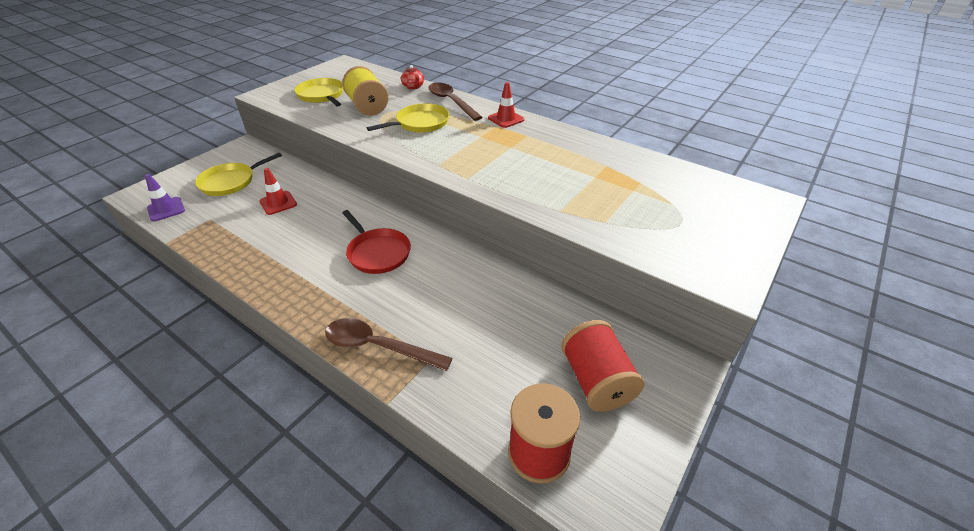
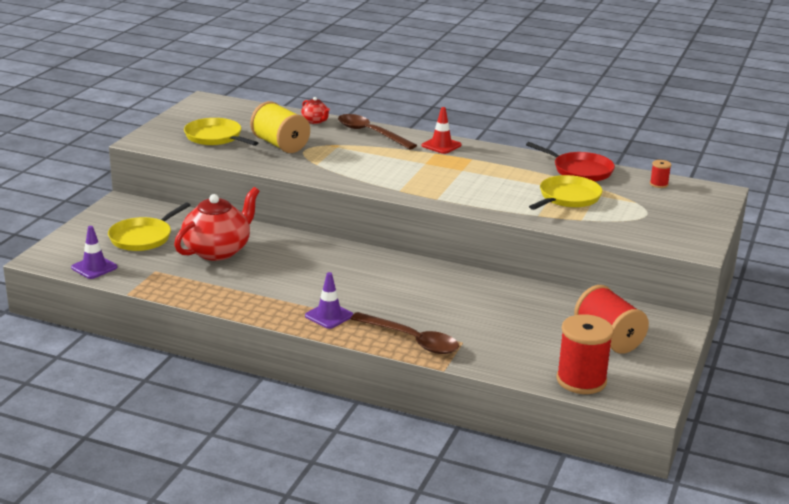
camera: 15 degrees left, 15 degrees down
(278, 203) = (218, 251): red traffic cone -> red teapot
(319, 297) = (329, 316): none -> purple traffic cone
(377, 253) = (360, 279): red pan -> red pan (580, 170)
(379, 346) = (411, 340): brown spoon -> brown spoon turned 150 degrees counterclockwise
(420, 123) = (352, 156): yellow pan -> yellow pan (567, 198)
(705, 183) = (659, 184): none -> red spool

